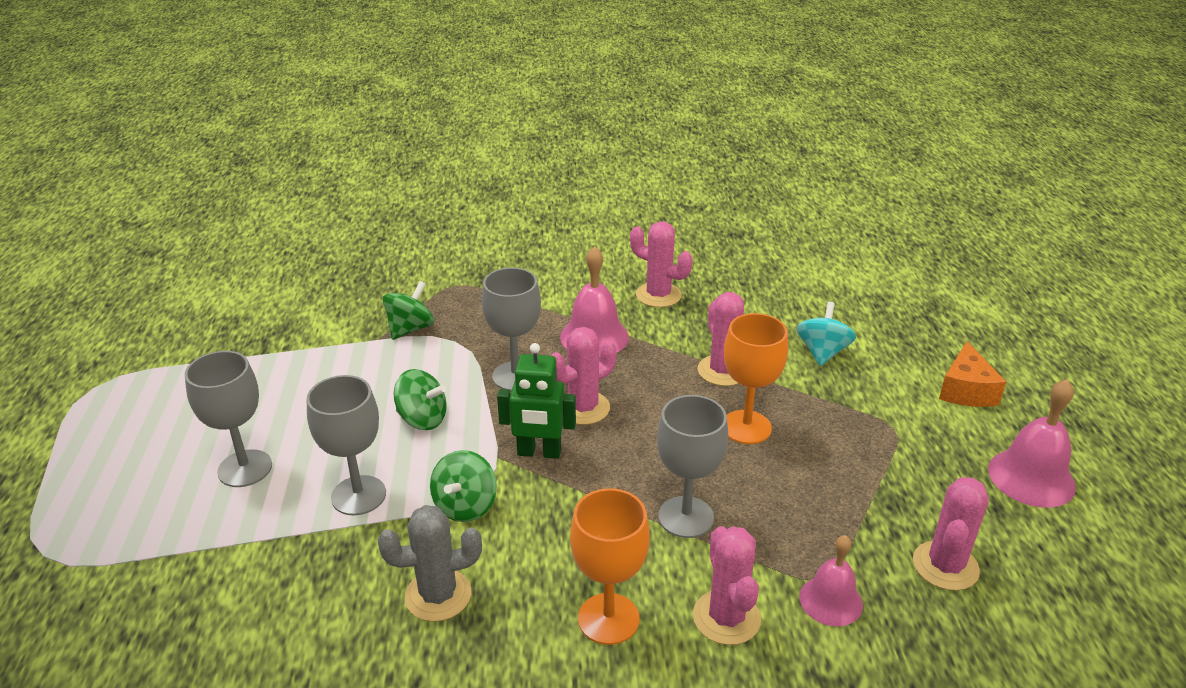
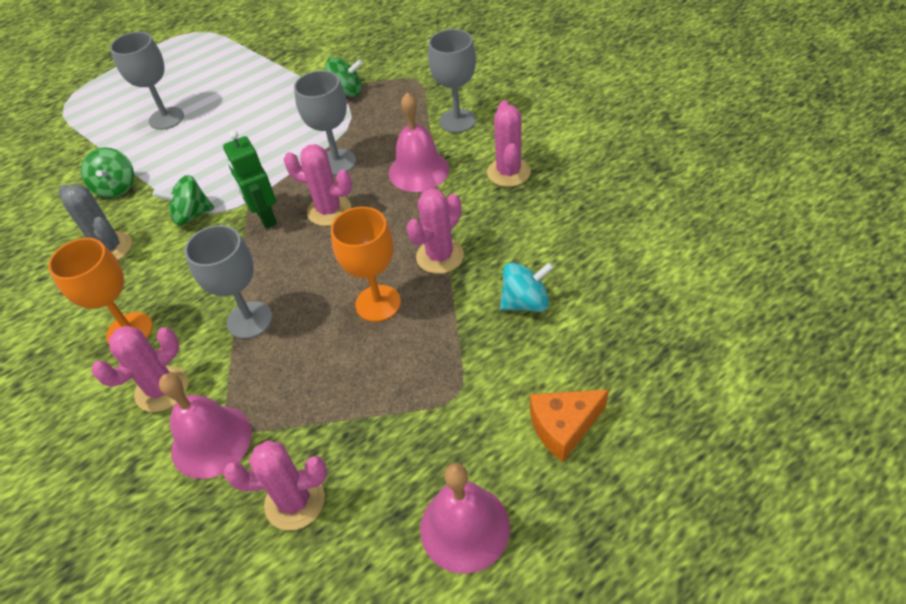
camera: 60 degrees right, 15 degrees up
(358, 495) = (172, 170): grey goblet -> grey goblet (457, 121)
(422, 419) = (259, 151): green spinning top -> green spinning top (116, 187)
(831, 600) = (211, 441): pink bell -> pink bell, size x1.51

